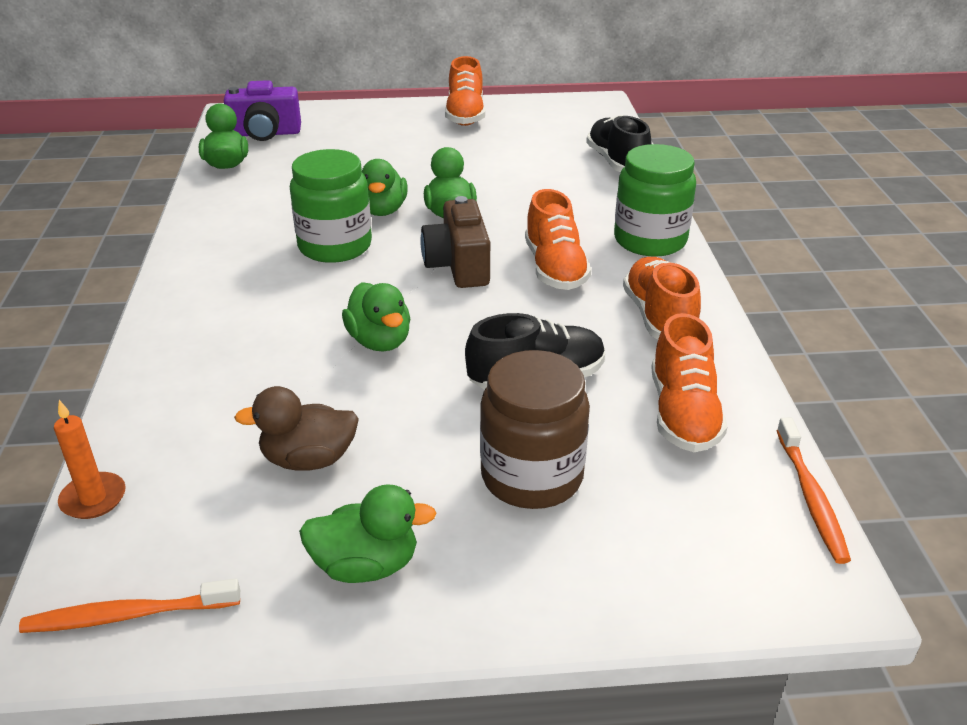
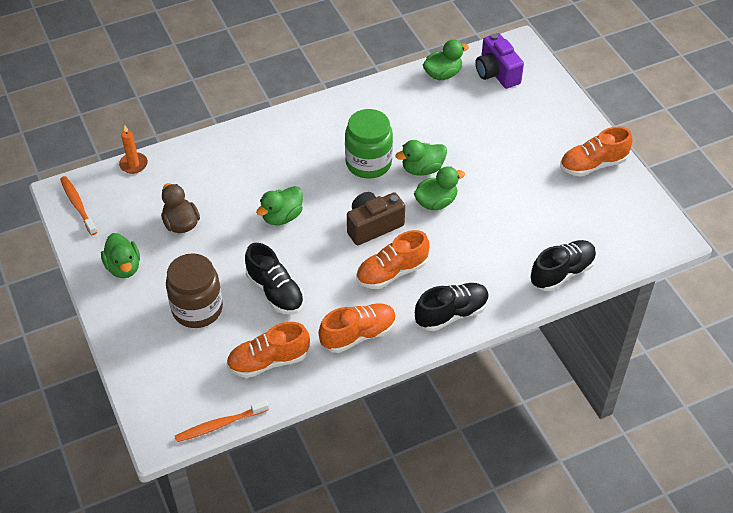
camera: 70 degrees right, 15 degrees up
(650, 240) = (451, 314): green jar -> black shoe

